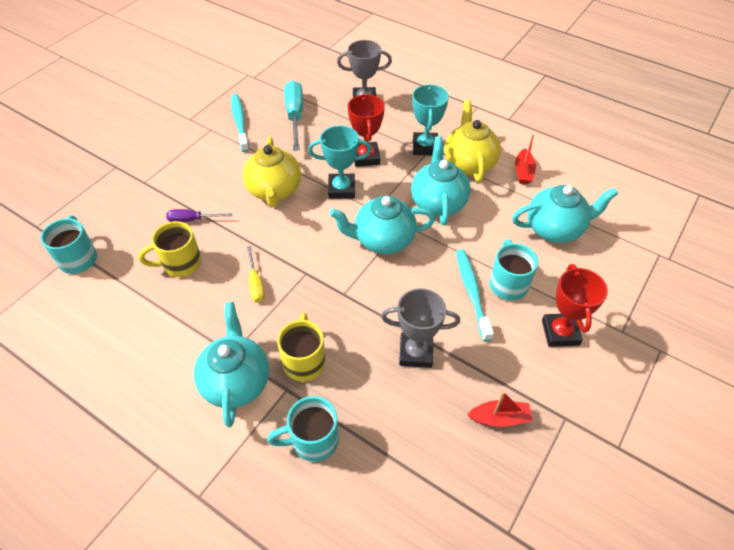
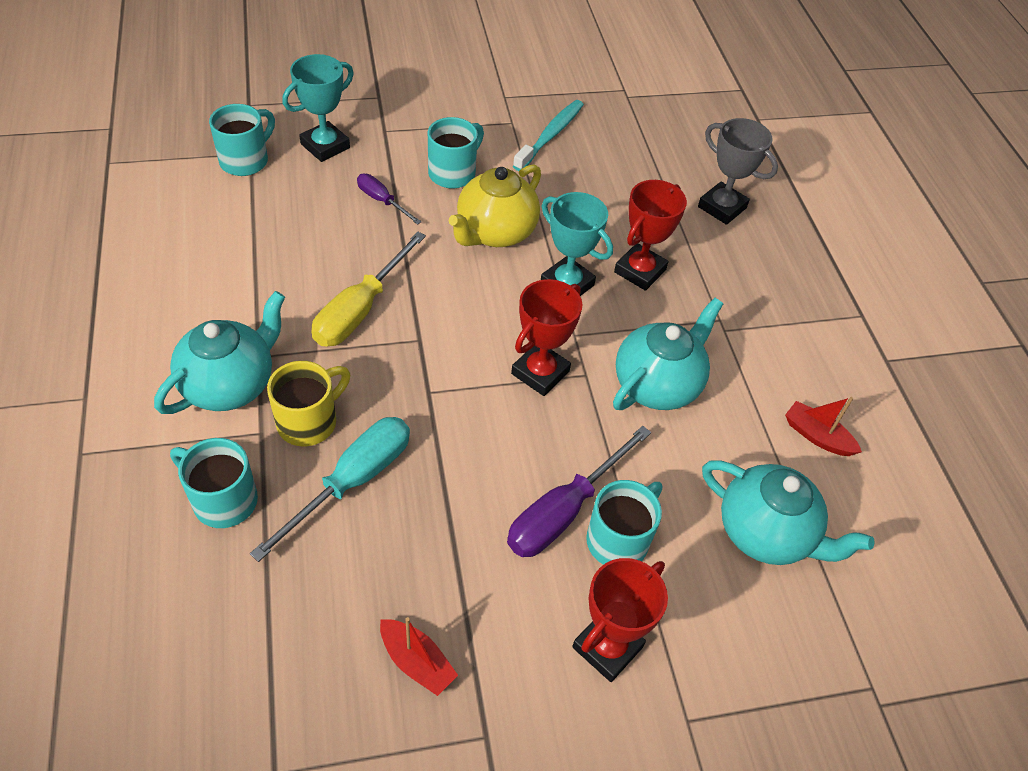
camera: 40 degrees right, 0 degrees up
(180, 264) = (320, 234): yellow mug -> none
(213, 177) = (453, 173): none -> turquoise mug
(256, 283) = (360, 309): yellow screwdriver -> yellow screwdriver, size x1.79
(295, 116) = (619, 169): turquoise screwdriver -> turquoise screwdriver (352, 481)
(382, 240) = (540, 373): turquoise teapot -> red trophy
(416, 352) = (421, 514): grey trophy -> none
(425, 147) = (727, 312): turquoise trophy -> turquoise trophy (325, 146)
(469, 163) = (758, 371): yellow teapot -> none
(472, 292) = (564, 511): turquoise toothbrush -> purple screwdriver
(523, 172) = (817, 436): red boat -> red boat turned 75 degrees clockwise

